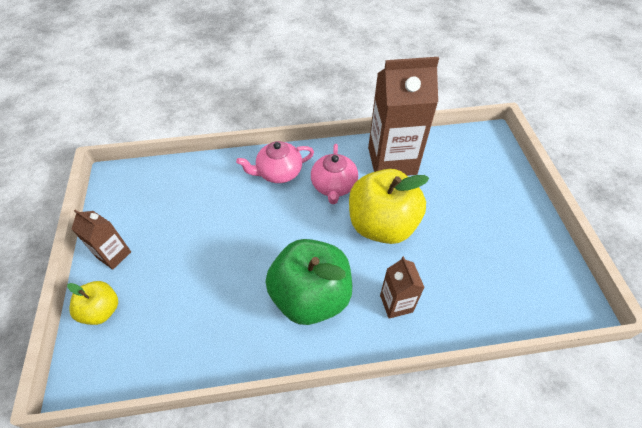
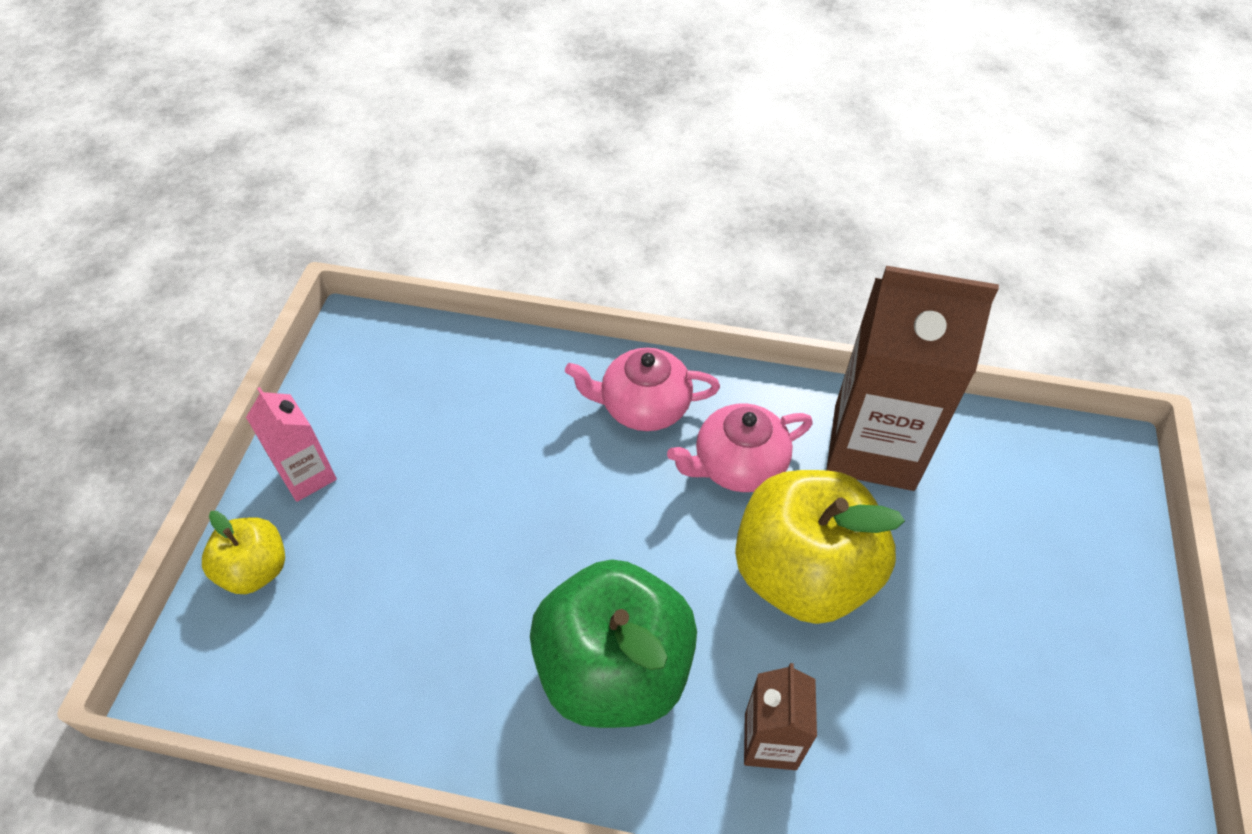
camera: 20 degrees right, 0 degrees up
(114, 255) = (307, 475): brown carton -> pink carton
(334, 186) = (738, 465): pink teapot -> pink teapot turned 45 degrees clockwise

